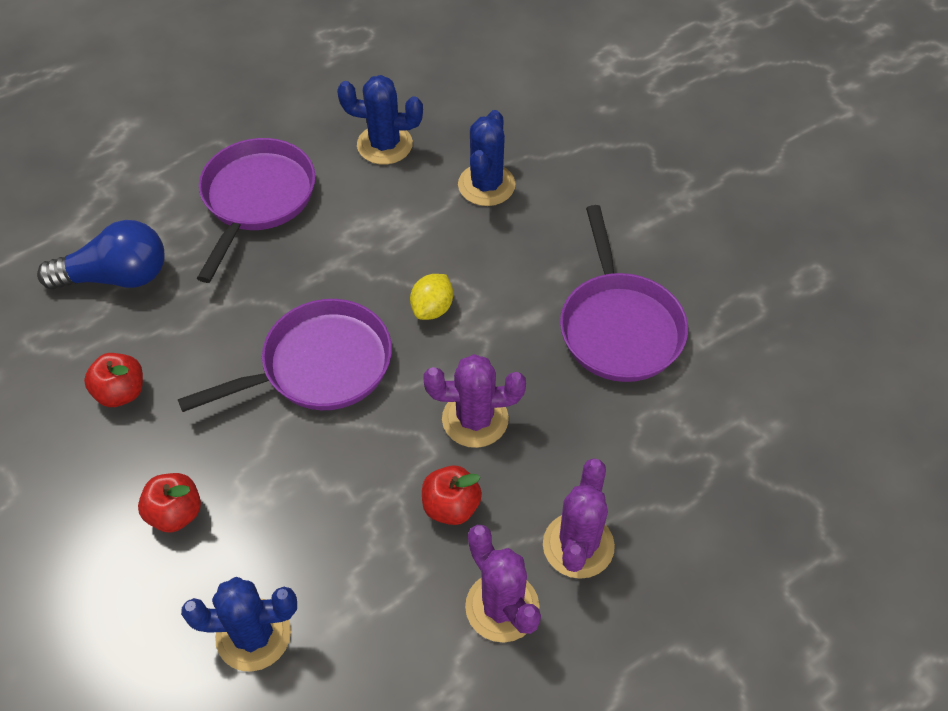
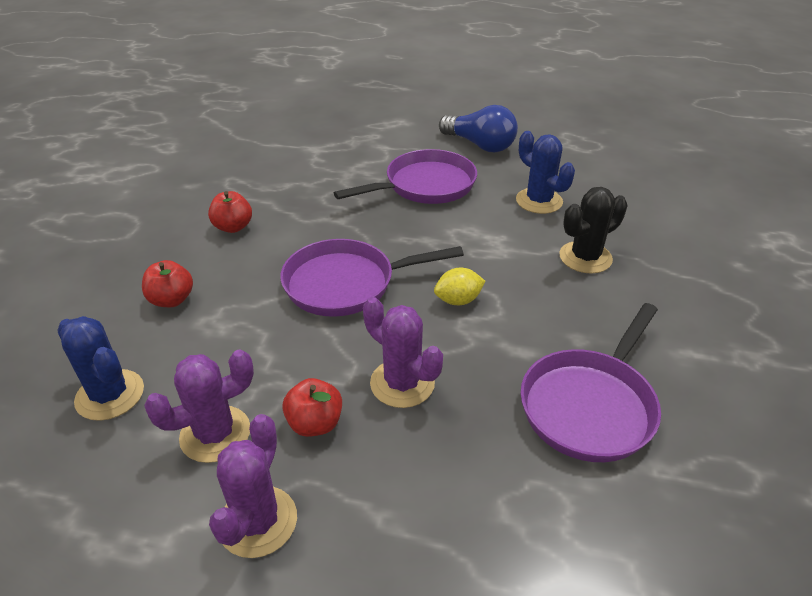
camera: 45 degrees right, 15 degrees down
(117, 277) = (305, 178): blue light bulb -> blue light bulb (480, 145)
(319, 366) = (347, 284): purple pan -> purple pan turned 150 degrees clockwise
(486, 185) = (585, 257): blue cactus -> black cactus
(578, 545) = (366, 531): purple cactus -> purple cactus (215, 434)

